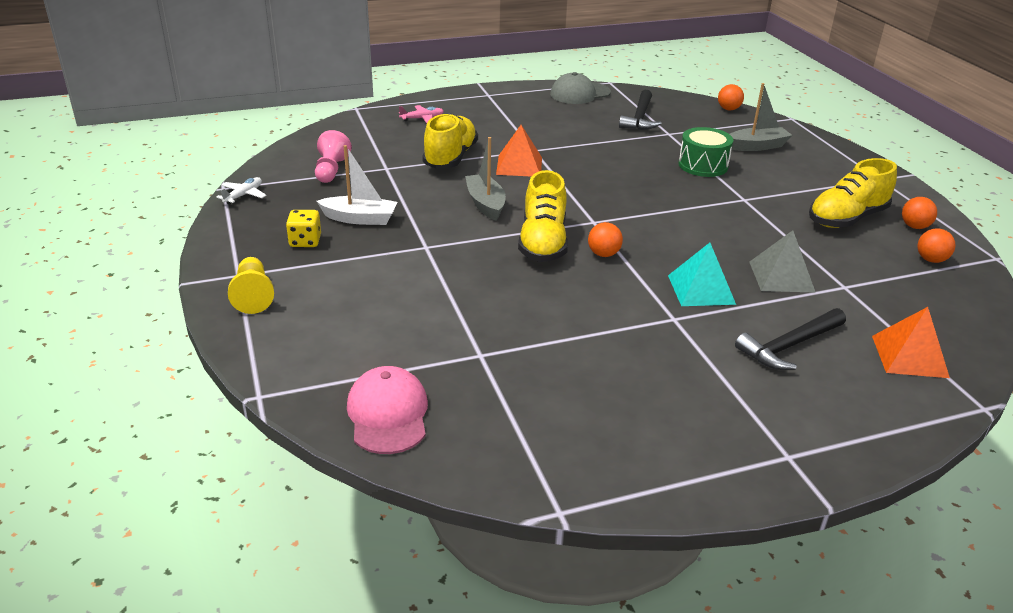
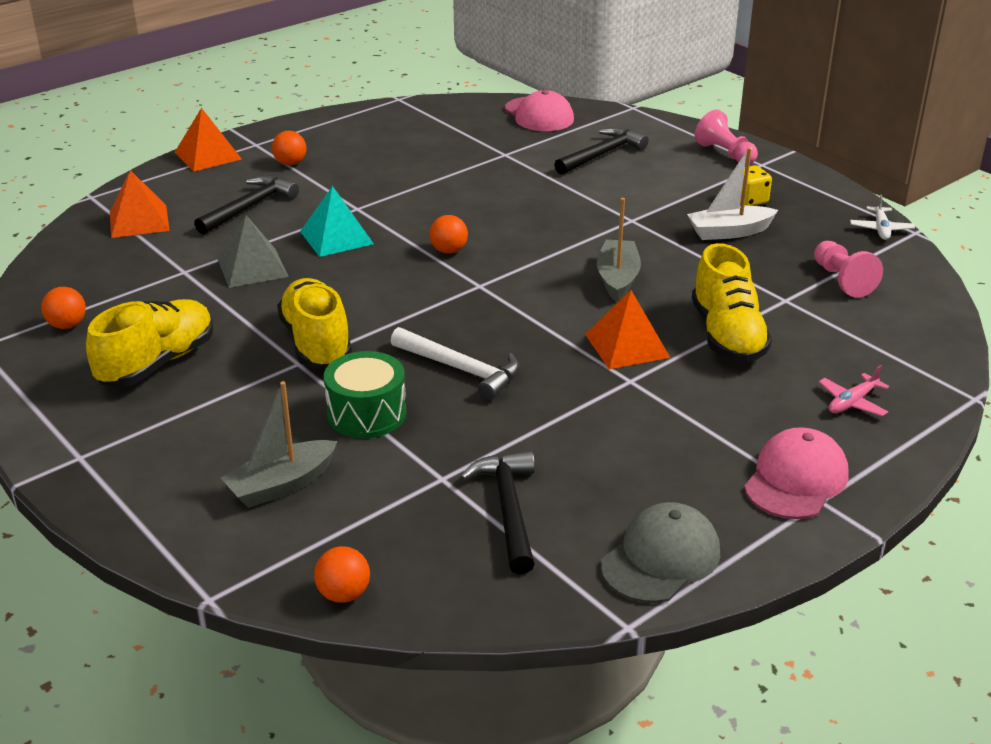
camera: 160 degrees right, 0 degrees up
(253, 295) = (725, 154): yellow pawn -> pink pawn
(377, 326) = (601, 154): none -> black hammer
(485, 204) = (617, 279): grey boat -> grey boat turned 135 degrees counterclockwise
(490, 101) = (796, 479): none -> pink cap
(543, 243) = (519, 248): yellow shoe -> yellow shoe (316, 343)
(635, 174) = (461, 369): none -> white hammer
(853, 449) = (208, 155): none -> orange pyramid
(914, 226) = (65, 371): orange ball -> orange ball (290, 163)

